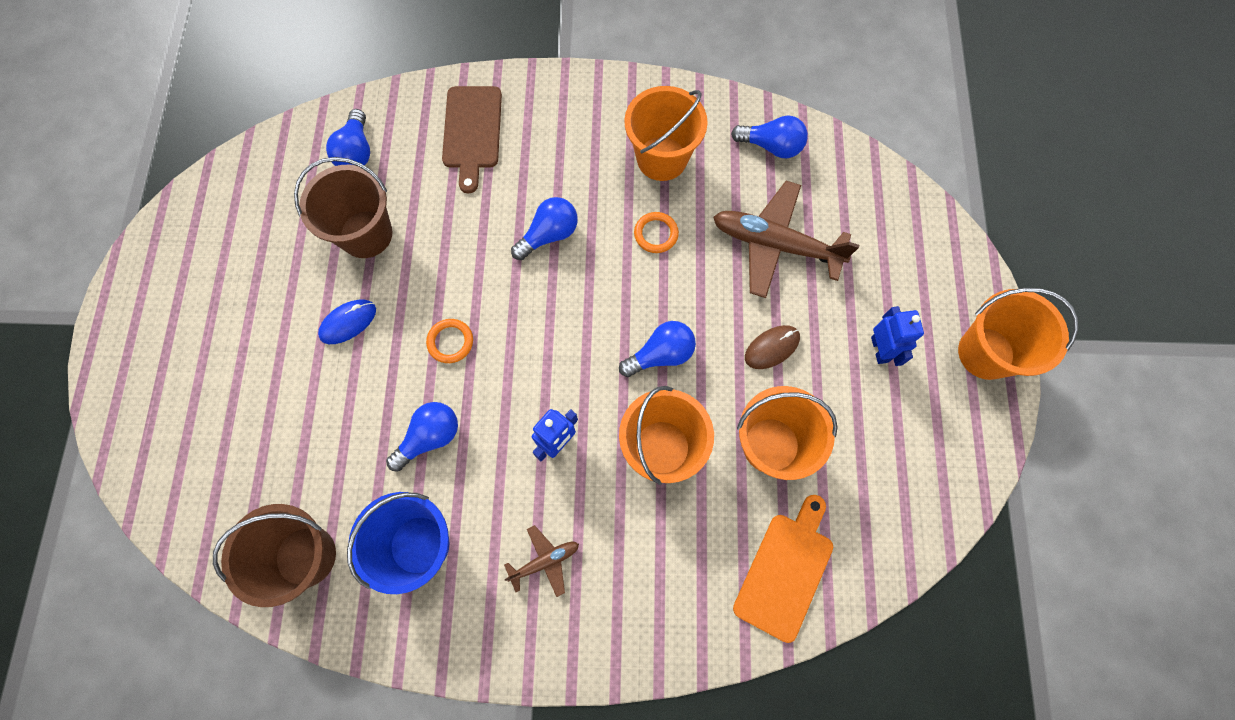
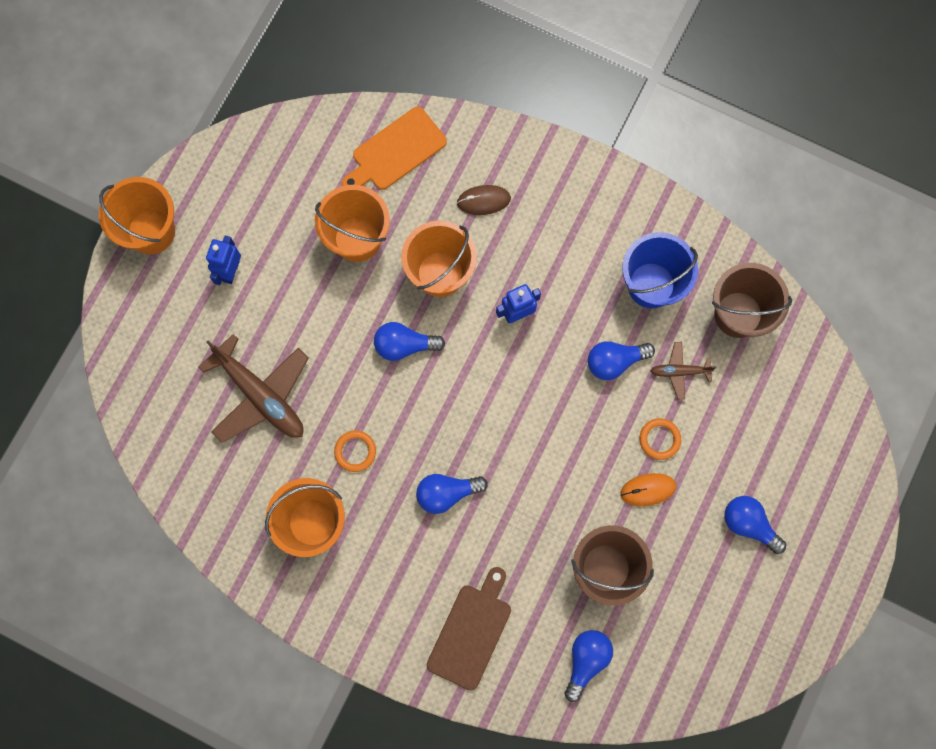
camera: 155 degrees left, 5 degrees up
(348, 322) = (648, 490): blue mouse -> orange mouse
(450, 342) = (569, 433): orange ring -> orange ring (659, 439)
(545, 561) = (564, 233): brown plane -> brown plane (679, 371)
(771, 146) = (209, 489): blue light bulb -> blue light bulb (748, 524)
(771, 347) = (314, 311): brown mouse -> brown mouse (483, 201)

